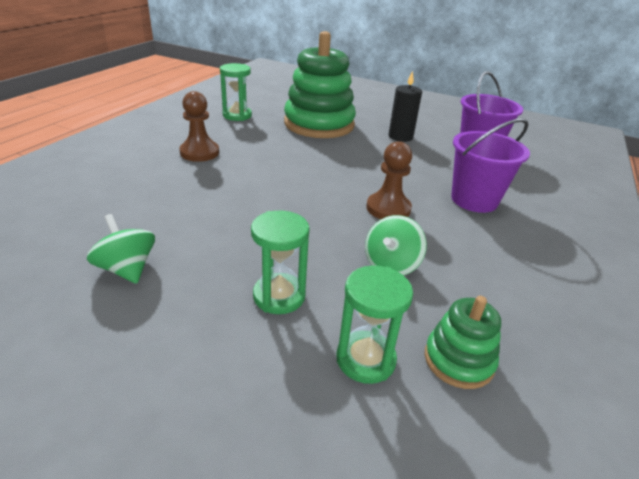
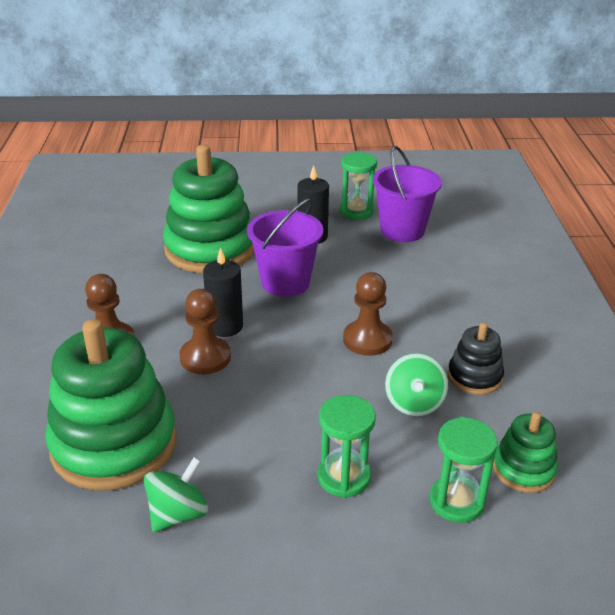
camera: 25 degrees left, 0 degrees up
(127, 269) = (178, 514): green spinning top -> green spinning top turned 105 degrees clockwise
(136, 209) = (114, 444): none -> green stacking toy
(237, 115) = (101, 269): green hourglass -> green hourglass (356, 211)
(252, 180) = (205, 357): none -> brown pawn
(285, 167) = (225, 326): none -> black candle
(465, 265) = (474, 377): none -> black stacking toy
(474, 200) = (437, 298): purple bucket -> purple bucket (285, 282)

